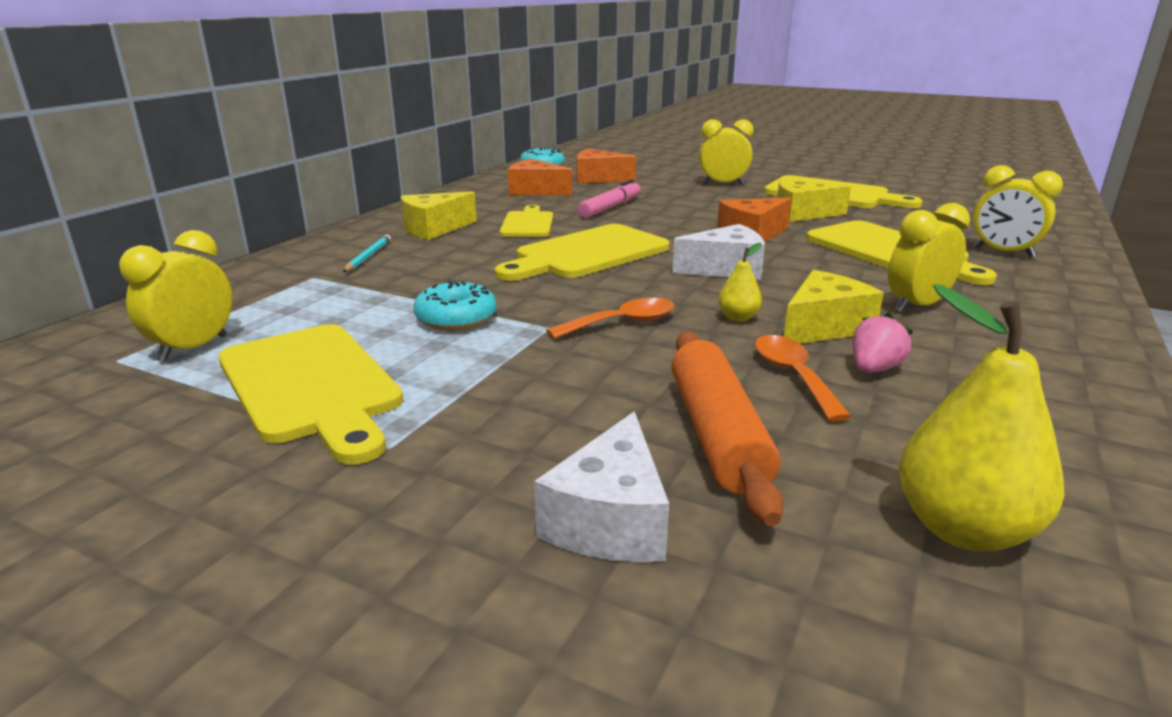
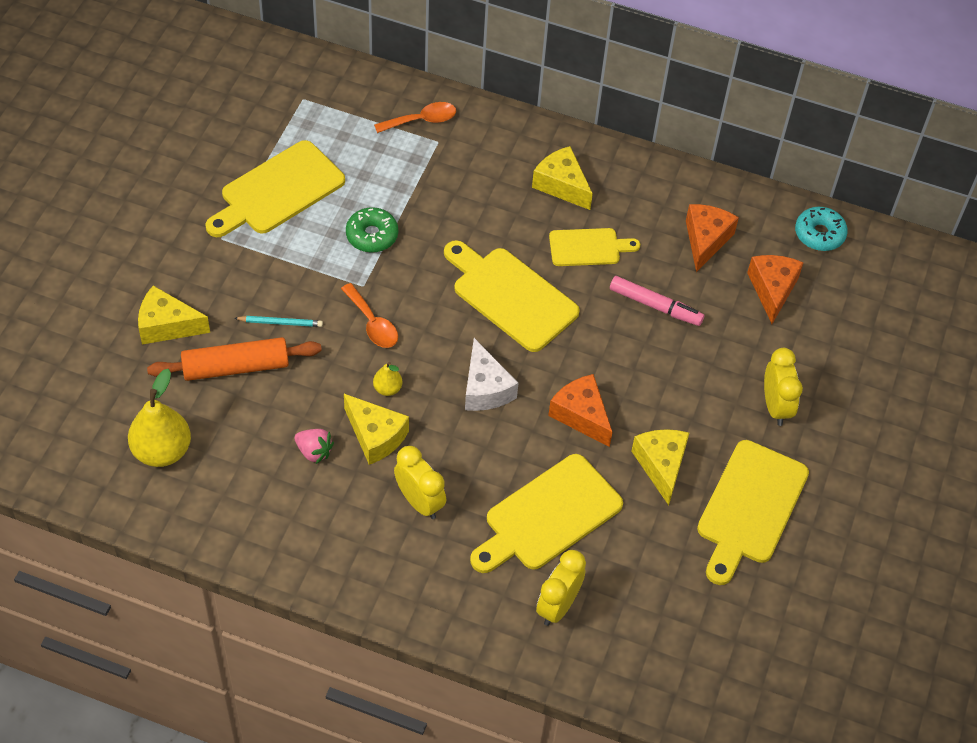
camera: 80 degrees right, 30 degrees up
(193, 348) = (319, 125): yellow clock -> none
(368, 256) = (485, 160): turquoise pencil -> turquoise pencil (280, 323)
(456, 318) = (372, 235): turquoise donut -> green donut
(610, 520) = (167, 325): white cheese -> yellow cheese
(793, 376) = (302, 408): orange spoon -> orange spoon (422, 120)

